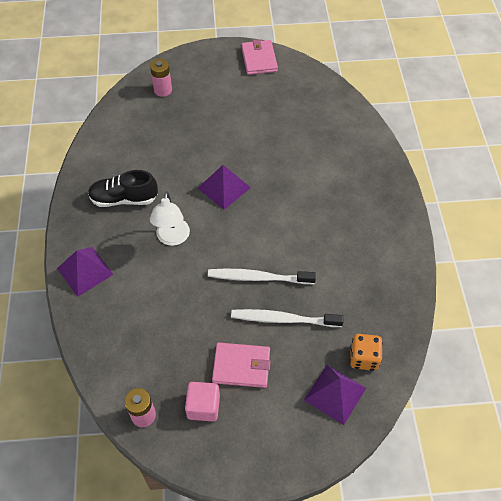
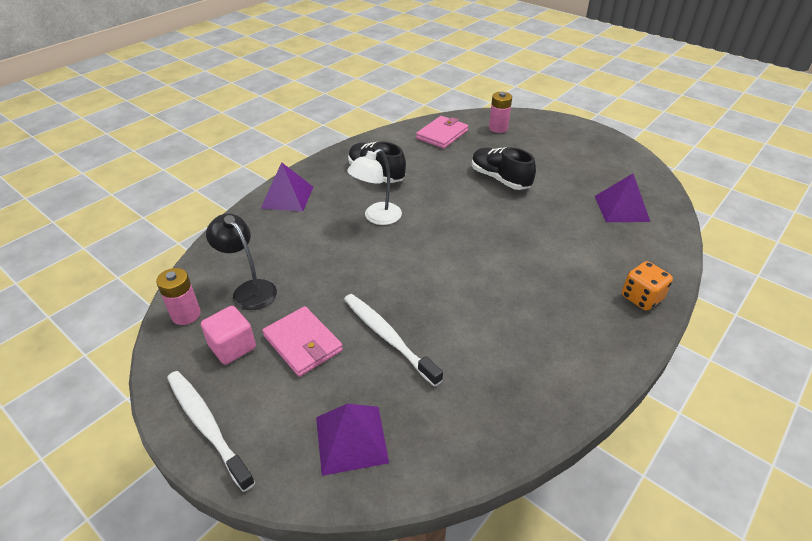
camera: 45 degrees right, 15 degrees down
(160, 362) = (249, 290): none -> black lamp
(216, 141) = (500, 179): none -> black shoe
(224, 188) = (465, 211): purple pyramid -> purple pyramid (621, 208)
(259, 59) = (612, 148): pink wallet -> pink wallet (442, 134)
(259, 278) = (409, 290): white toothbrush -> white toothbrush (207, 426)
(363, 358) = (422, 433): orange dice -> orange dice (641, 298)

